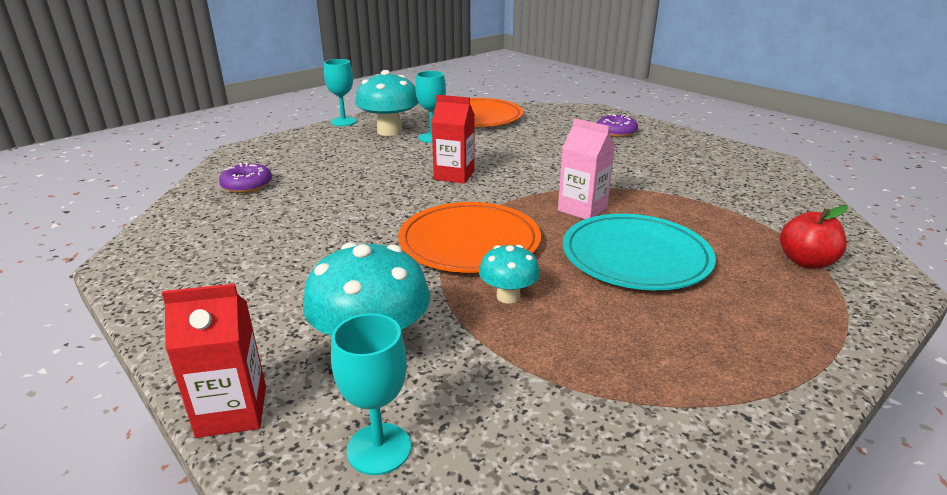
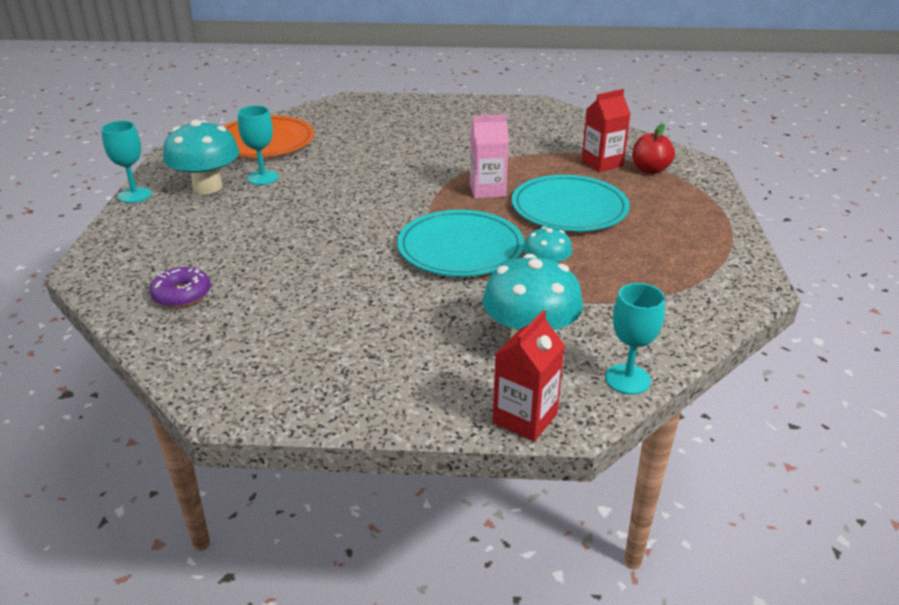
camera: 45 degrees left, 5 degrees up
(454, 175) = (351, 204): red carton -> red carton (602, 163)
(469, 242) = (460, 248): orange plate -> turquoise plate
(616, 132) = (404, 116): purple donut -> none

